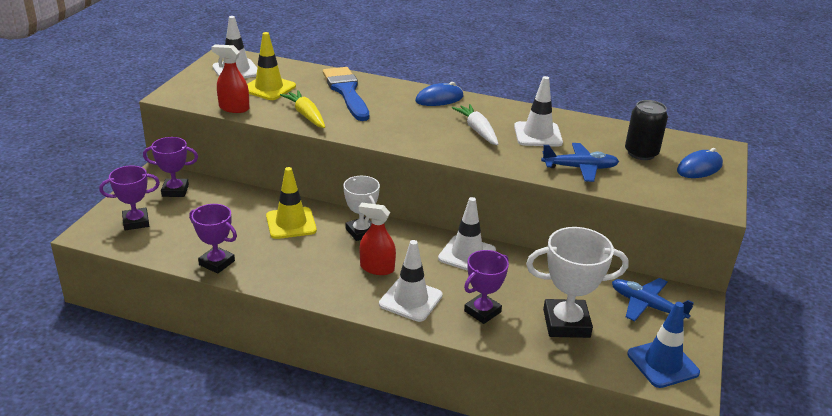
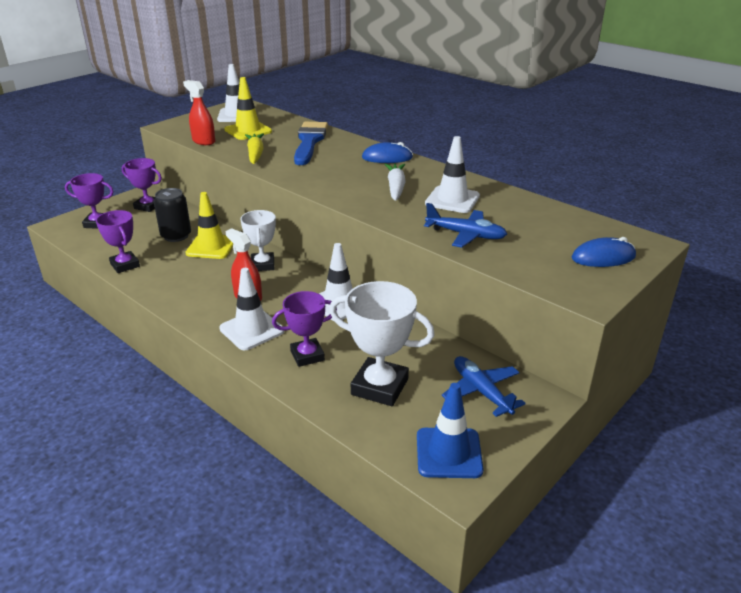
camera: 25 degrees right, 0 degrees up
(641, 153) = (548, 233): black can -> black can (176, 236)

